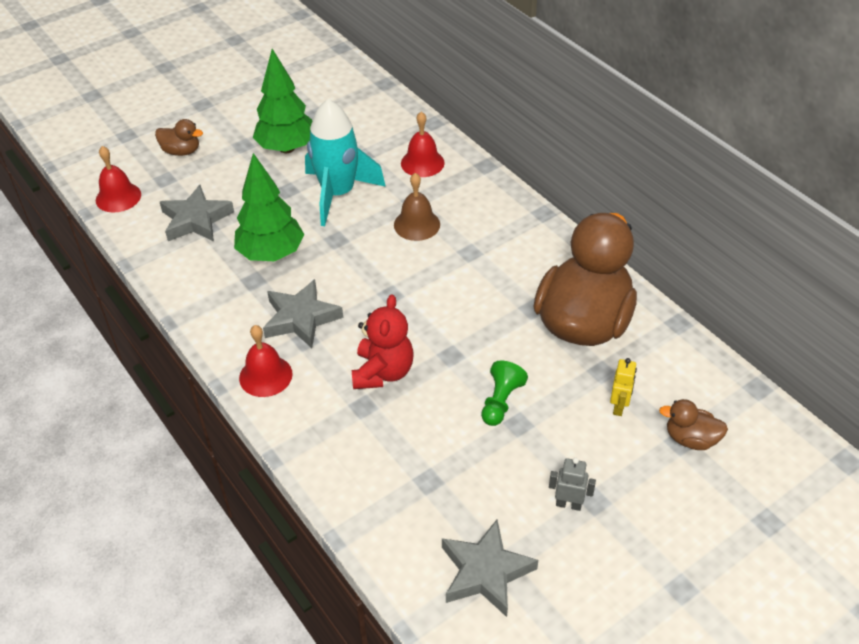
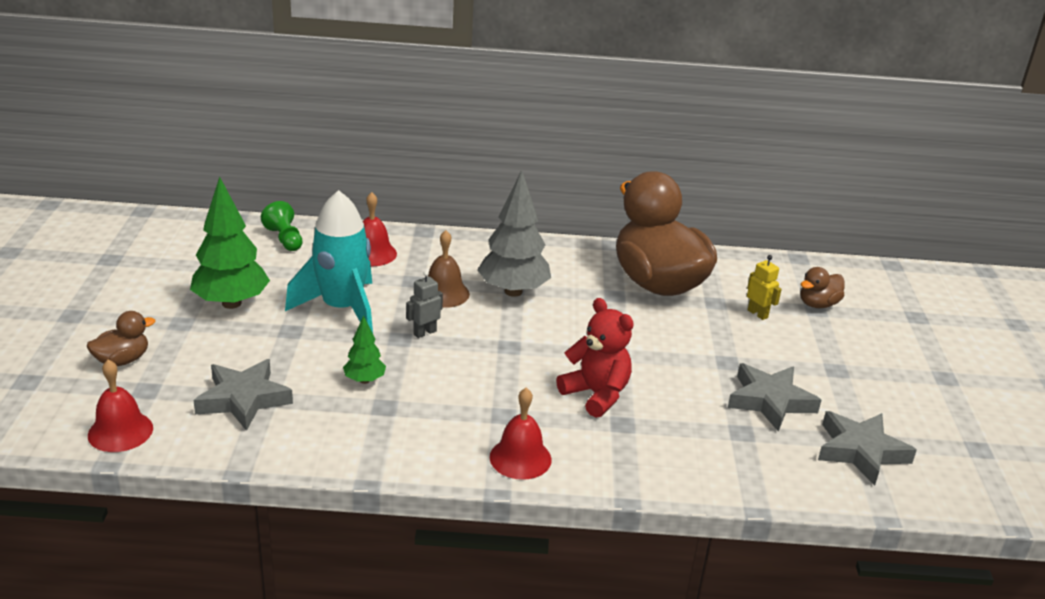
camera: 55 degrees left, 15 degrees down
(271, 254) = (364, 380): green tree -> green tree, size x0.51
(301, 318) = (473, 404): grey star -> grey star (770, 401)
(464, 254) = (513, 291): none -> grey tree
(501, 402) = (696, 358): green pawn -> green pawn (285, 239)
(568, 504) = (829, 382): grey robot -> grey robot (424, 332)

